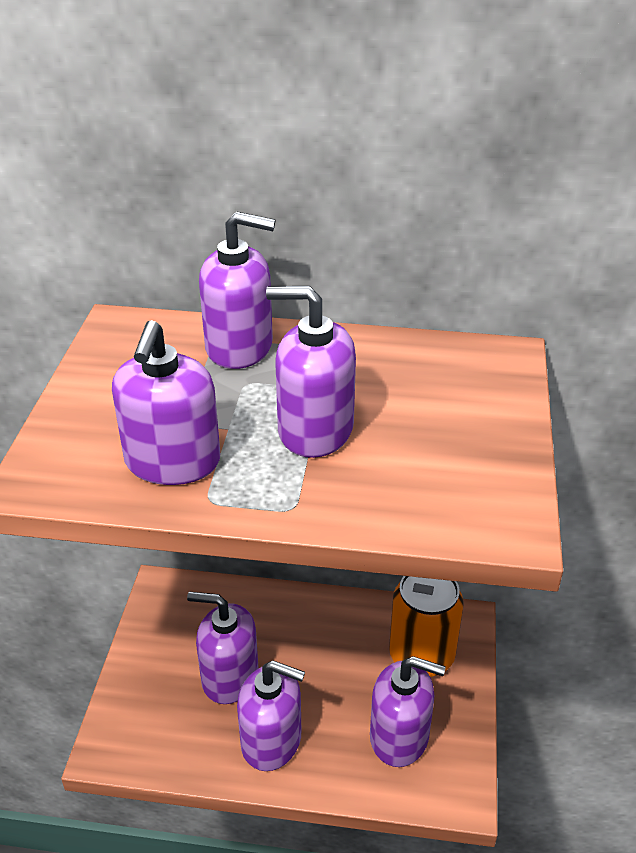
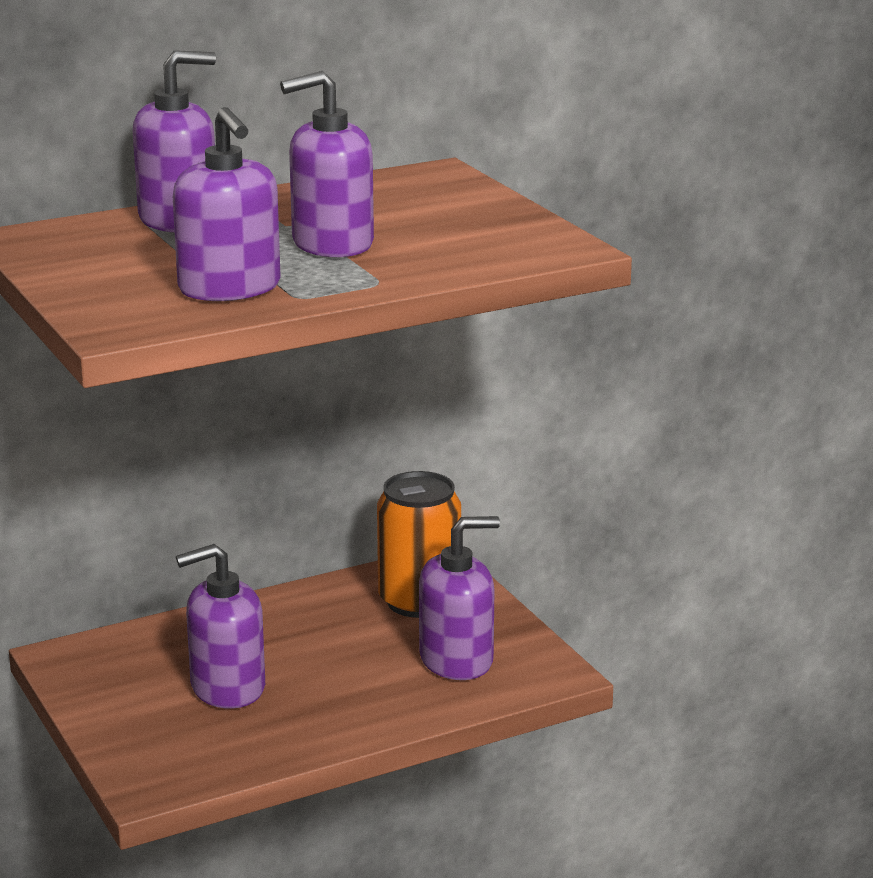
camera: 35 degrees left, 15 degrees down
(271, 740) = (327, 711): purple soap dispenser -> none

